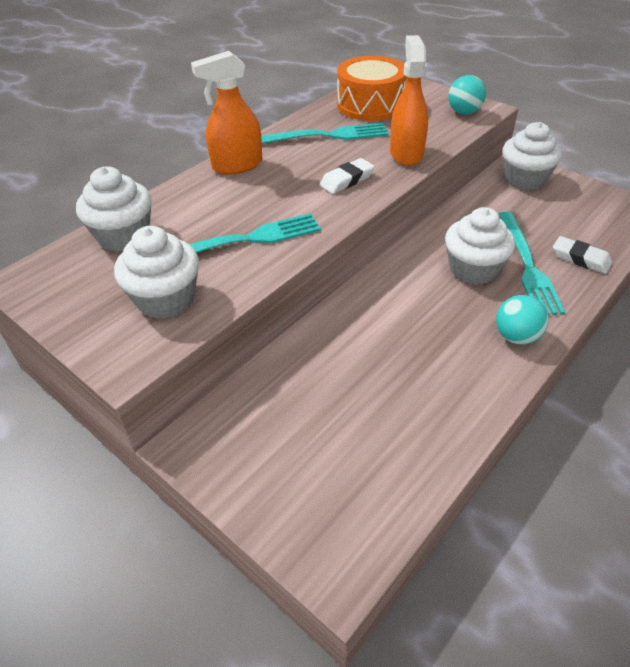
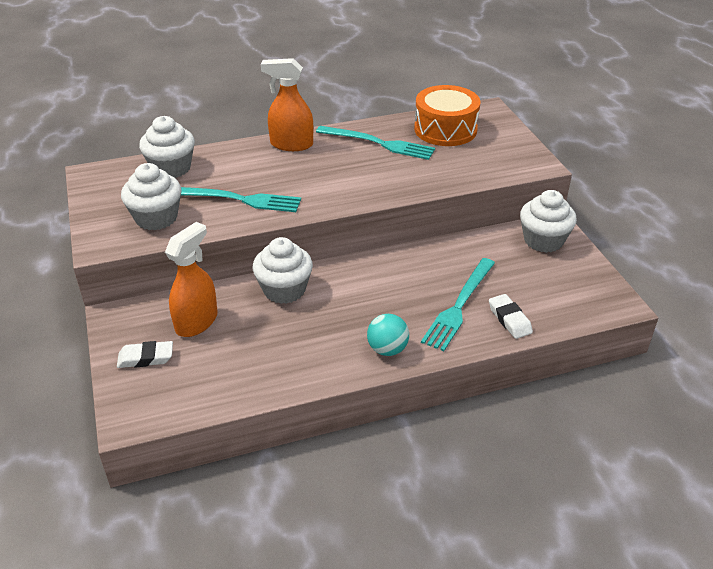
camera: 30 degrees right, 5 degrees down
(347, 180) = (355, 183): white eraser -> white eraser (146, 358)
(406, 154) = (424, 179): orange spray bottle -> orange spray bottle (197, 322)
(464, 112) = (515, 162): turquoise ball -> none
(473, 269) = (412, 291): white cupcake -> white cupcake (284, 290)

